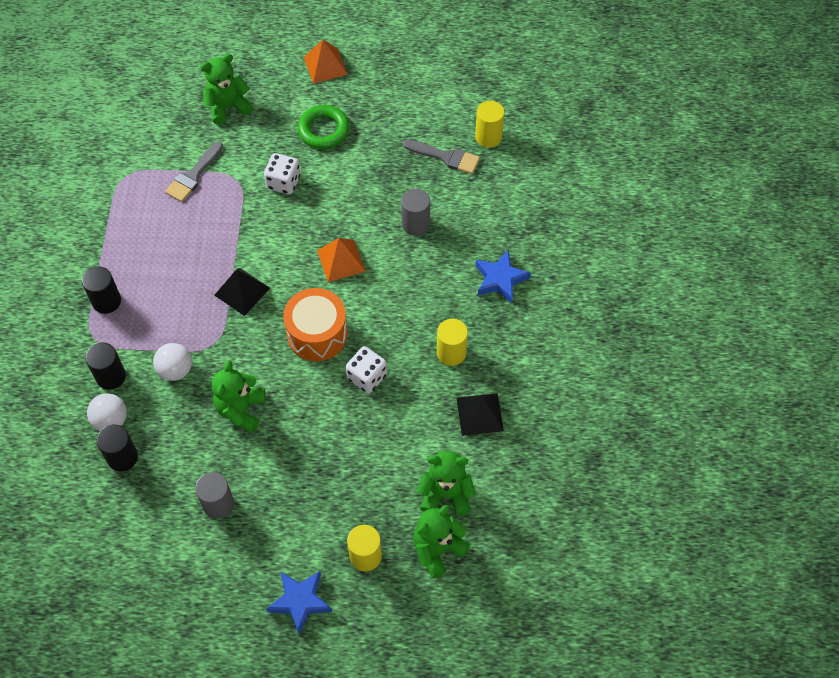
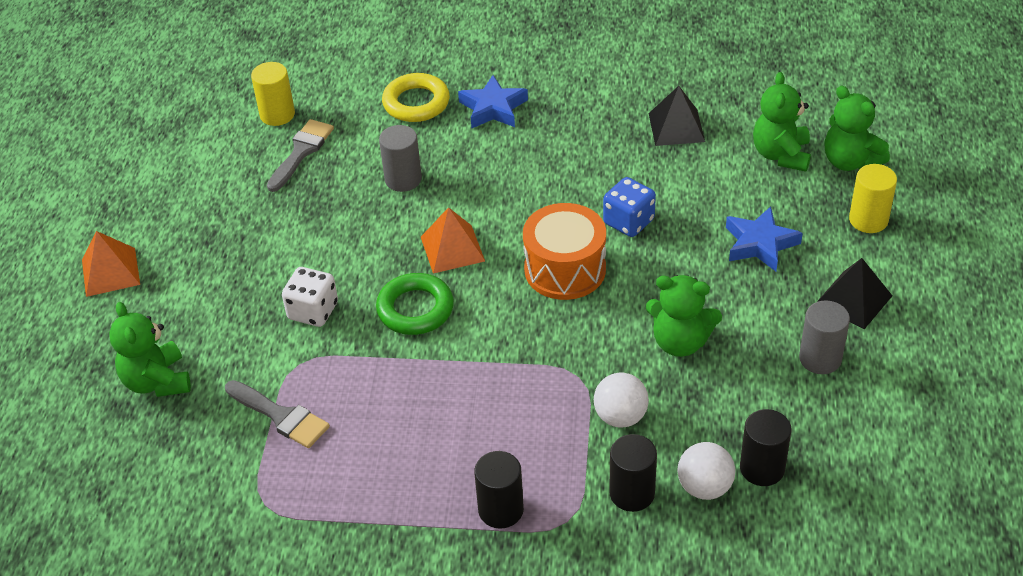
camera: 85 degrees left, 15 degrees down
(242, 291) = (494, 349): black pyramid -> black pyramid (853, 300)
(300, 601) = (936, 275): blue star -> blue star (760, 244)
(323, 130) = (229, 271): green ring -> green ring (415, 309)
(367, 377) = (628, 222): white dice -> blue dice
(451, 353) = (594, 149): yellow cylinder -> none
(505, 226) = (416, 103): none -> yellow ring

